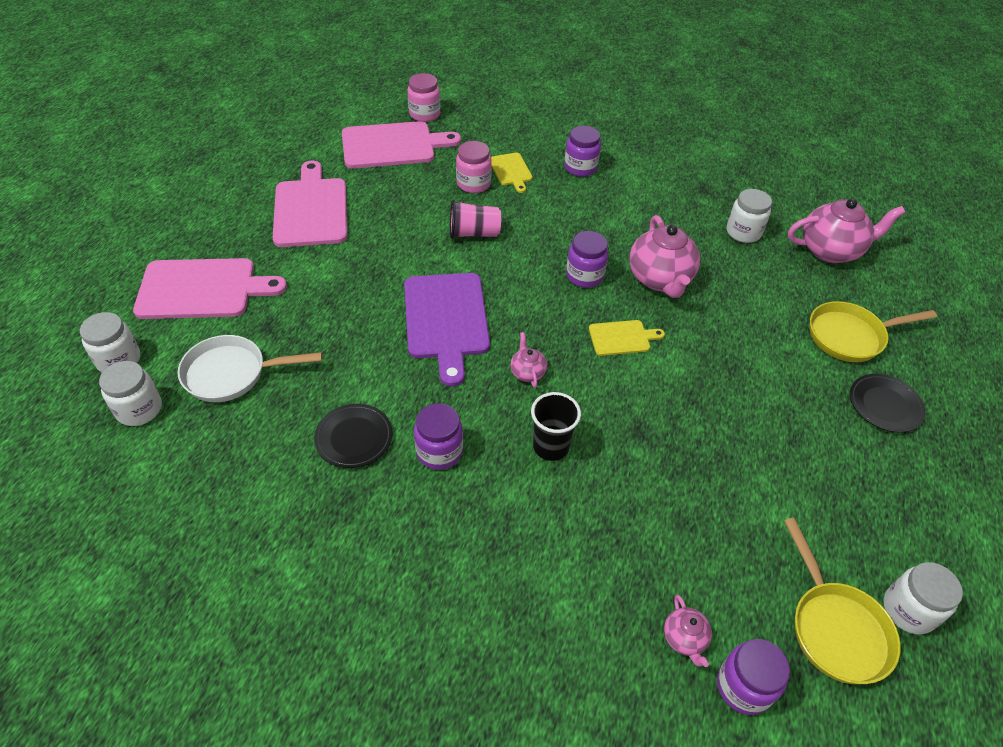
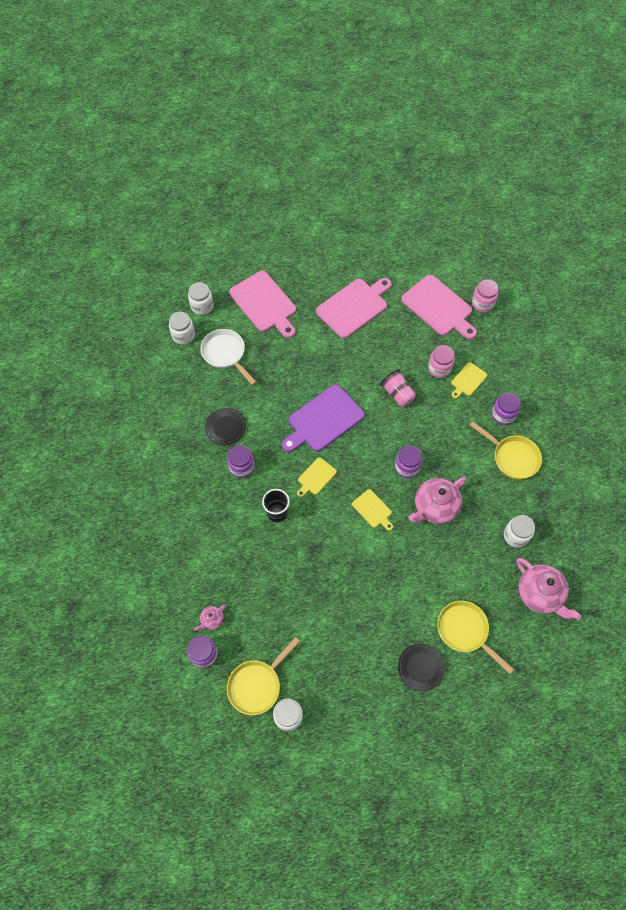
camera: 60 degrees right, 15 degrees up
(527, 372) = (316, 477): pink teapot -> yellow cutting board
(640, 187) = (512, 457): none -> yellow pan

